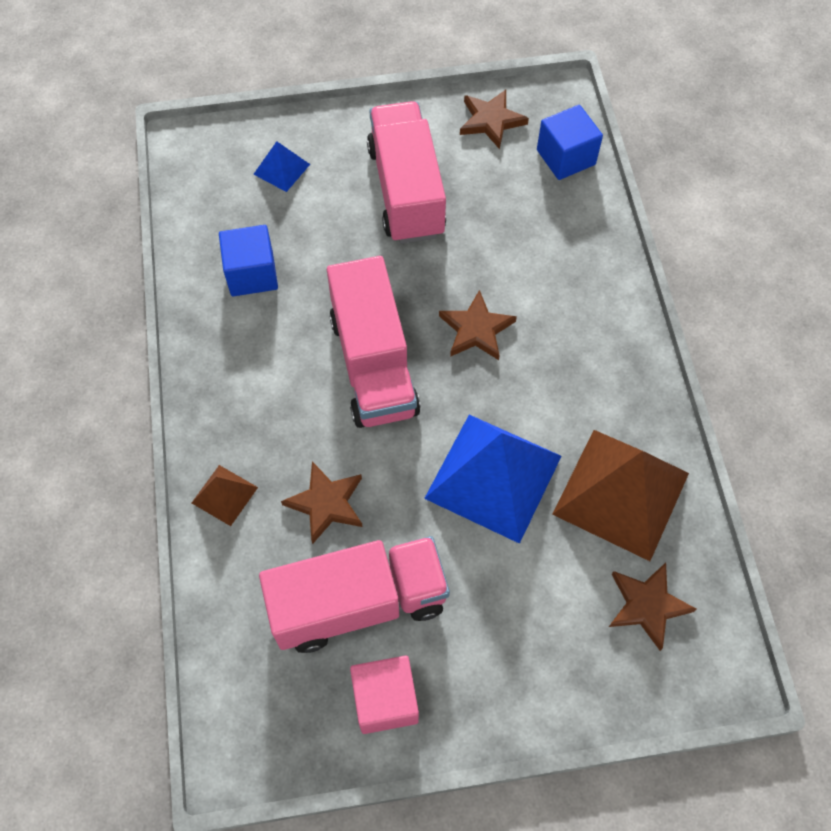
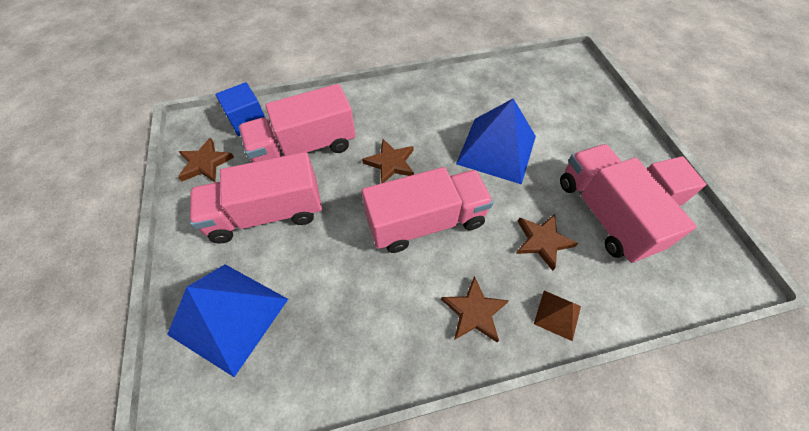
camera: 95 degrees left, 5 degrees down
(252, 274) = (347, 326): blue cube -> none
(281, 169) = (229, 316): blue pyramid -> blue pyramid, size x2.18
(511, 226) = (304, 148): none -> pink truck
(621, 493) = (491, 94): brown pyramid -> none
(647, 605) = (552, 84): brown star -> brown star (474, 312)

